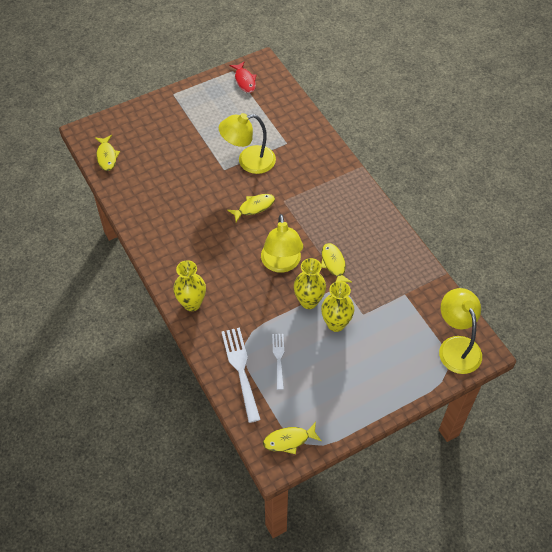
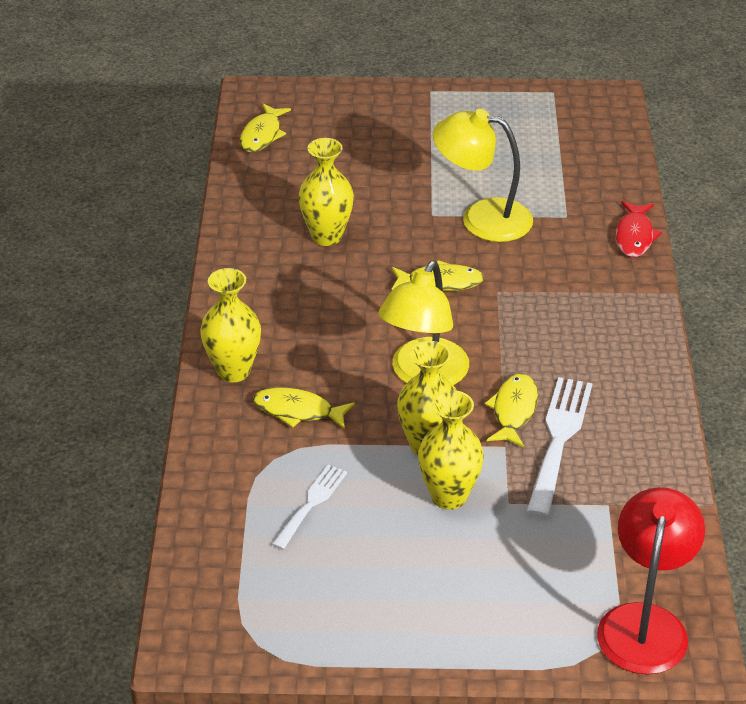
camera: 30 degrees right, 15 degrees down
(182, 205) = (326, 236): none -> yellow vase
(240, 369) = (236, 492): white fork -> white fork (558, 439)
(244, 81) = (562, 111): red fish -> red fish (634, 236)
(289, 440) = (233, 626): yellow fish -> yellow fish (298, 411)
(456, 346) = (645, 623): yellow lamp -> red lamp

